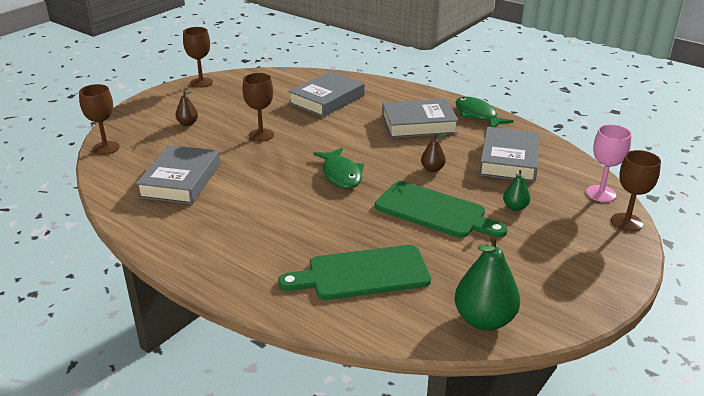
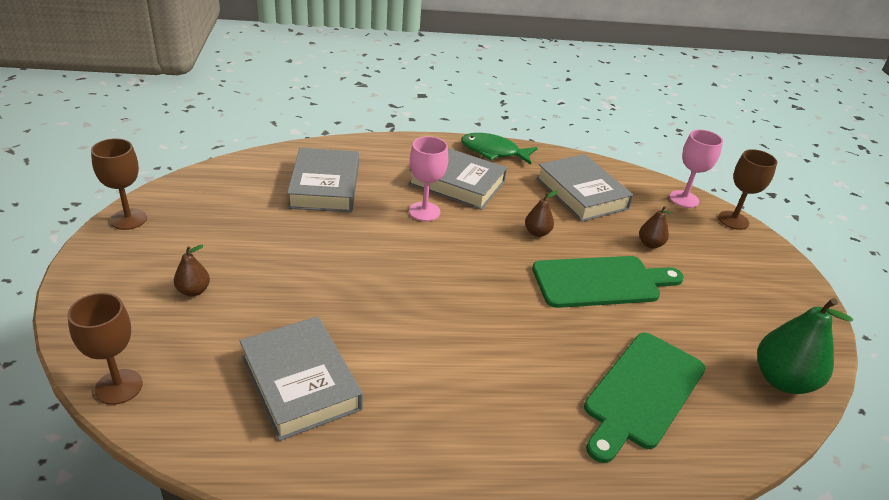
camera: 45 degrees left, 5 degrees up
(261, 135) = (313, 267): brown goblet -> none
(341, 174) = (467, 280): green fish -> none
(370, 131) = (424, 211): none -> pink goblet
(418, 124) = (457, 183): grey book -> grey book turned 75 degrees clockwise
(515, 207) = (650, 244): green pear -> brown pear

